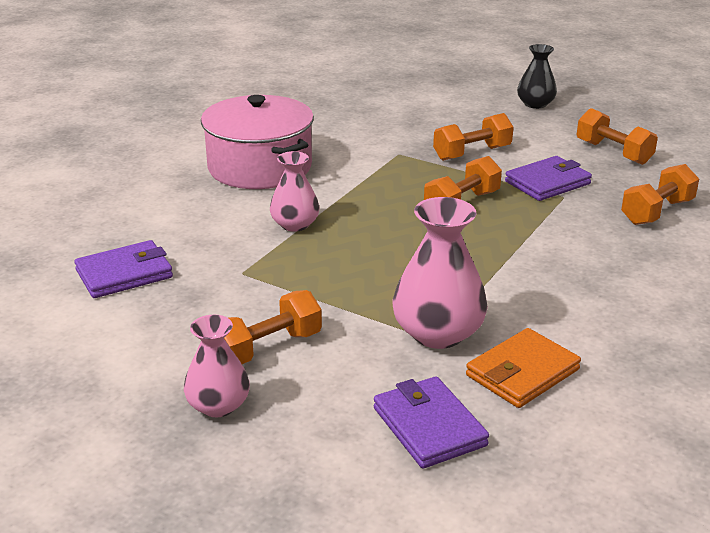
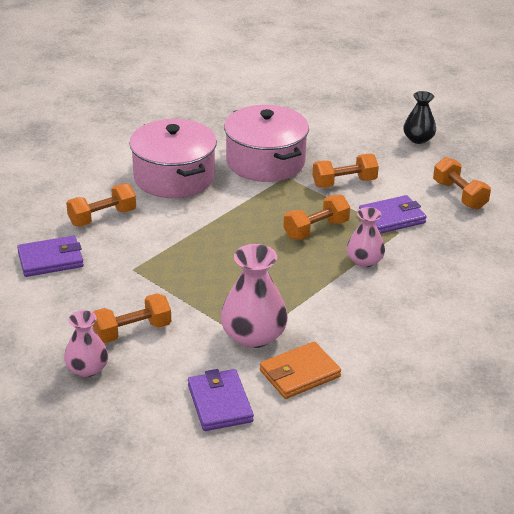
camera: 10 degrees right, 5 degrees up
(295, 224) = (183, 233): pink vase -> pink vase (364, 260)
(367, 141) = (265, 162): none -> pink pot
(657, 212) = (465, 255): orange dumbbell -> orange dumbbell (102, 217)

